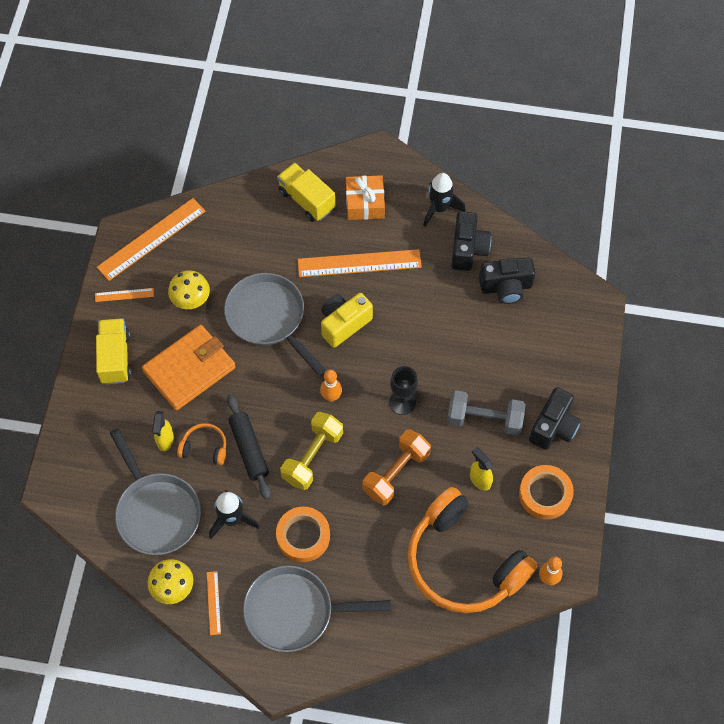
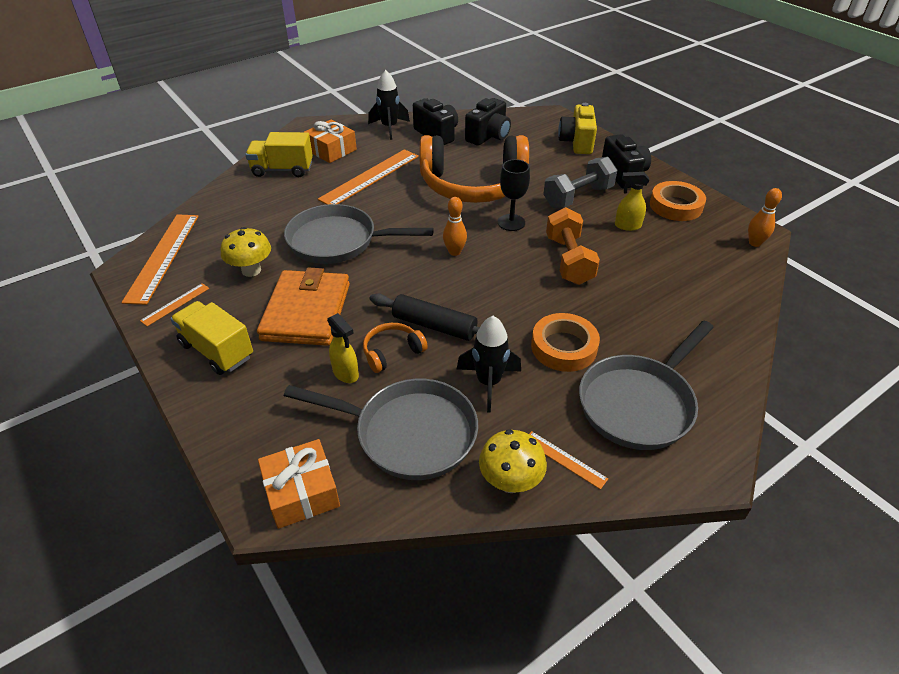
camera: 45 degrees left, 20 degrees down
(74, 498) = (302, 492): none -> orange gift
(312, 457) = (493, 294): yellow dumbbell -> none
(344, 324) = (404, 210): yellow camera -> yellow camera (577, 142)
(463, 562) = (695, 274): orange headphones -> orange headphones (473, 185)

